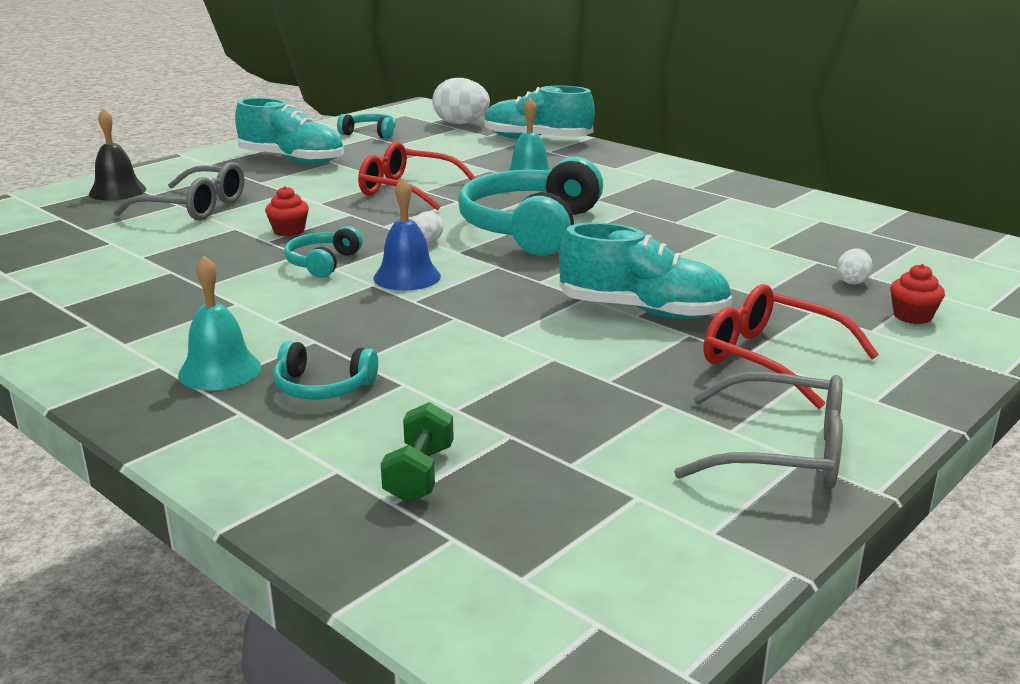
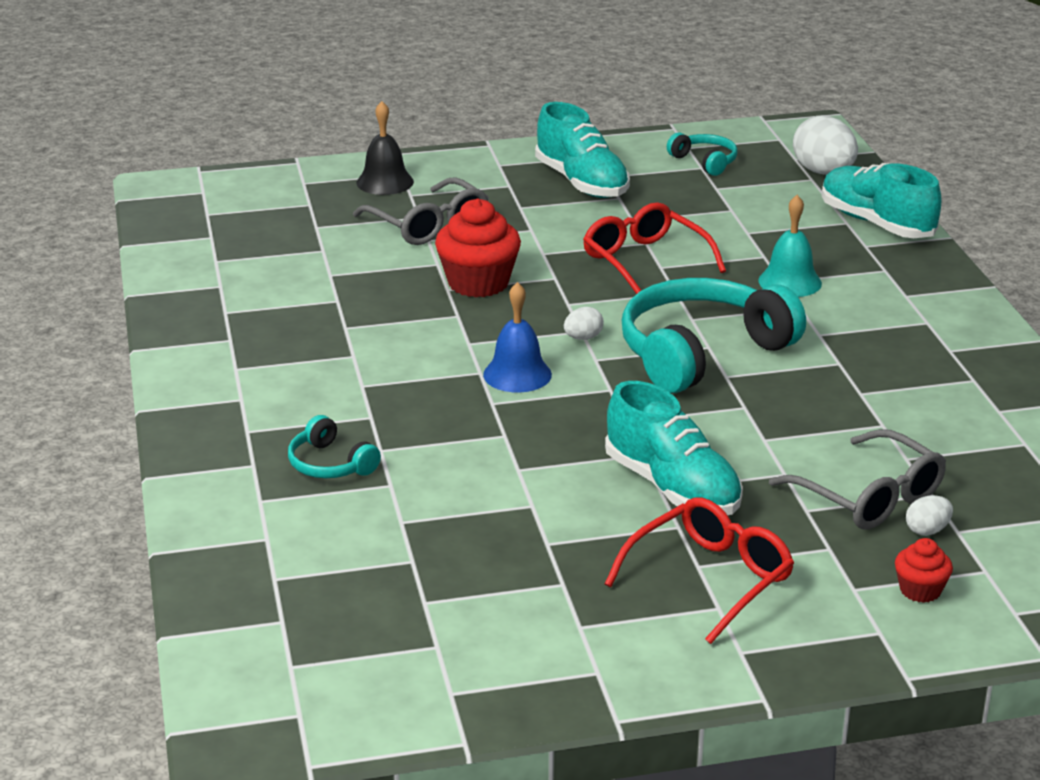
camera: 35 degrees right, 5 degrees up
(220, 370) = (276, 420): turquoise bell -> none
(289, 231) = (478, 283): red cupcake -> red cupcake, size x1.91
(322, 263) = (465, 333): turquoise headphones -> none
(419, 474) = (314, 565): green dumbbell -> none
(769, 358) = (711, 578): red glasses -> red glasses turned 60 degrees clockwise
(784, 452) = (592, 661): grey glasses -> grey glasses (870, 498)

